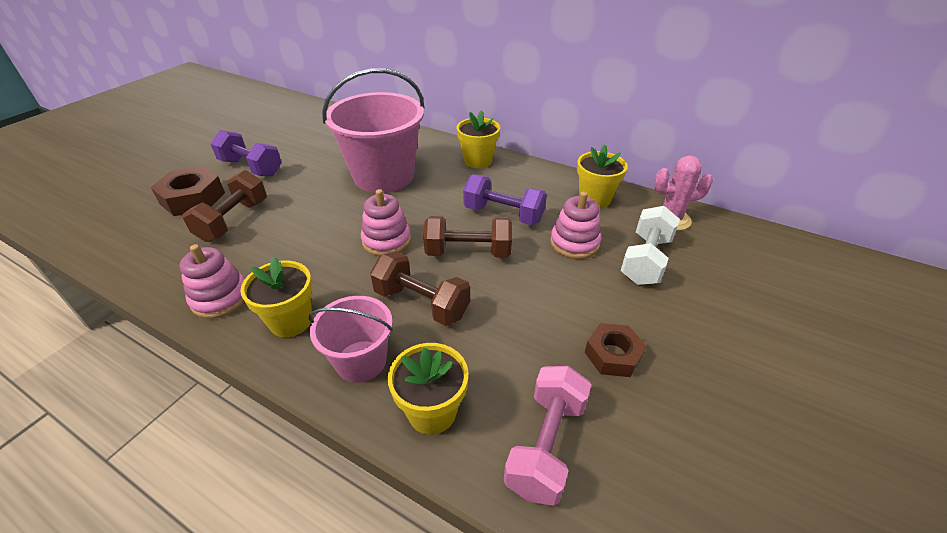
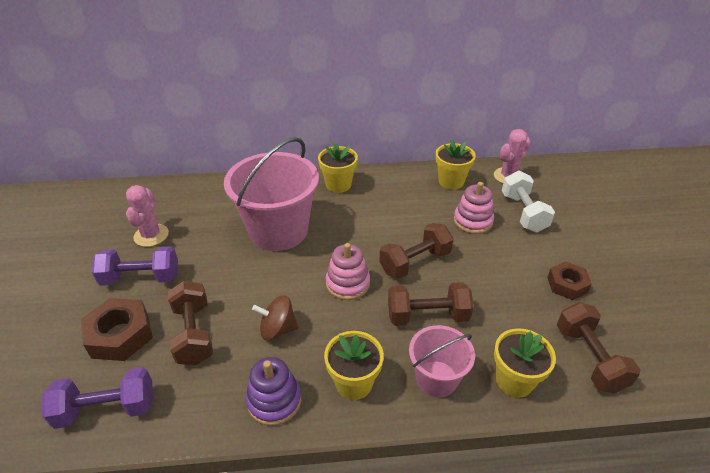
camera: 35 degrees left, 0 degrees up
(220, 298) = (274, 401): pink stacking toy -> purple stacking toy
(290, 247) = (277, 329): none -> brown spinning top
(293, 143) = (151, 235): none -> pink cactus
(503, 214) = (406, 221): purple dumbbell -> purple dumbbell (107, 409)
(546, 445) = (589, 358): pink dumbbell -> brown dumbbell

